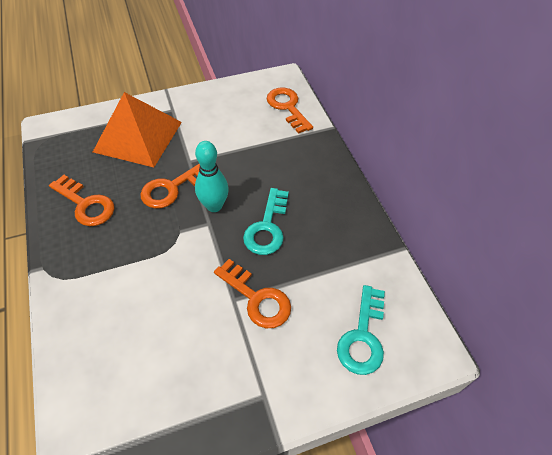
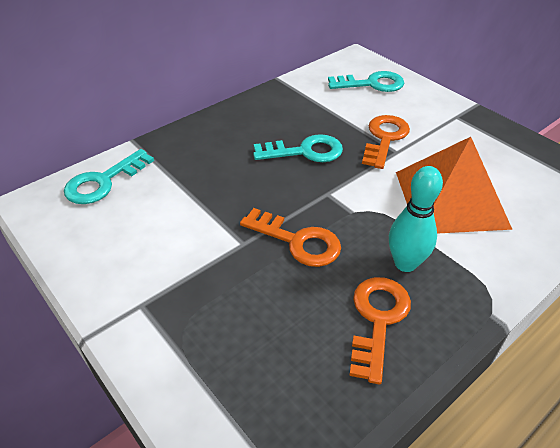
camera: 110 degrees left, 10 degrees down
(138, 136) = (220, 321): orange pyramid -> orange pyramid (451, 199)
(214, 206) = (302, 196): turquoise bowling pin -> turquoise bowling pin (405, 263)
(287, 107) = (103, 182): orange key -> turquoise key

